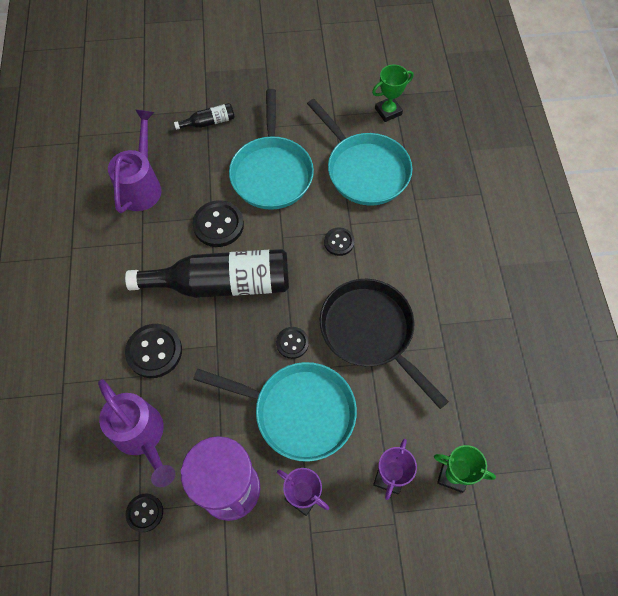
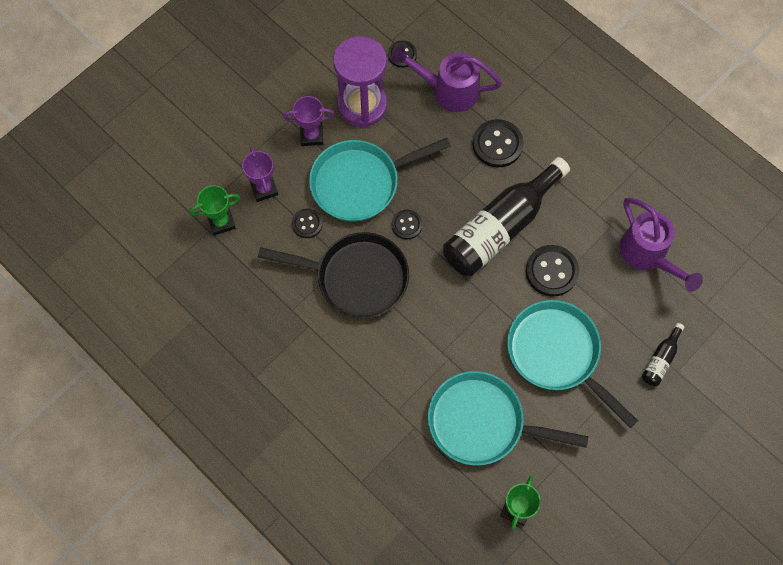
camera: 140 degrees right, 5 degrees up
(339, 242) = (443, 333): black button -> black button (307, 224)

